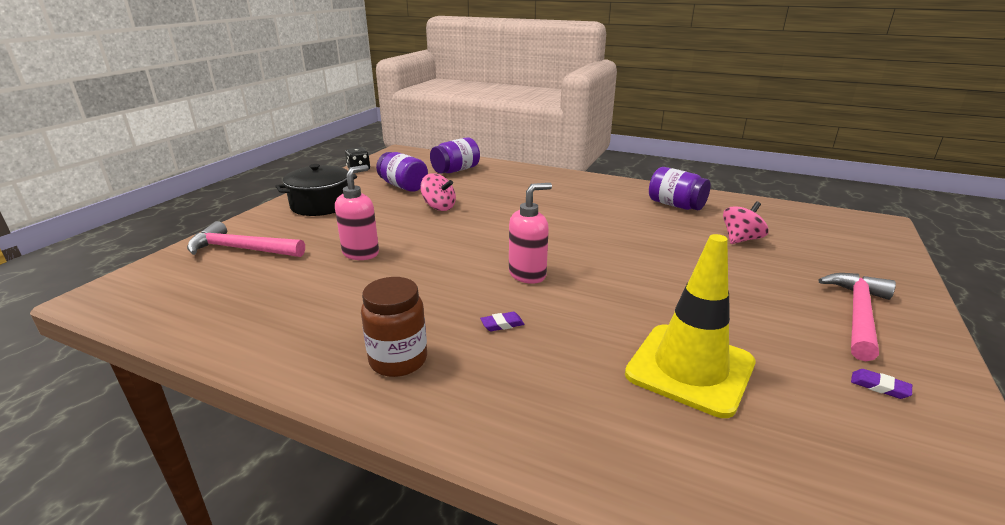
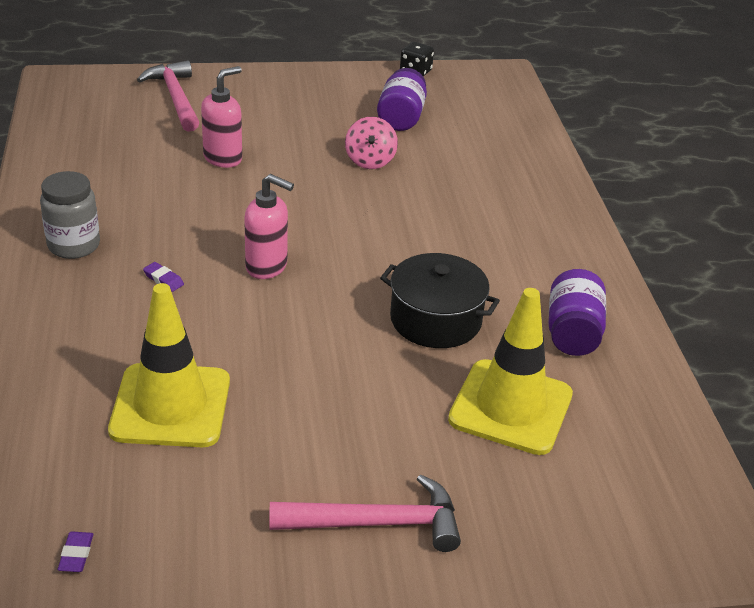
camera: 55 degrees right, 10 degrees up
(321, 205) = (301, 92): black pot -> black pot (435, 320)
(361, 253) = (223, 158): pink soap dispenser -> pink soap dispenser turned 45 degrees counterclockwise
(398, 360) = (74, 245): brown jar -> grey jar
(455, 170) = (491, 132): purple jar -> none
(741, 239) = (510, 407): pink spinning top -> yellow traffic cone
(879, 386) = (226, 538): purple eraser -> purple eraser (76, 554)

